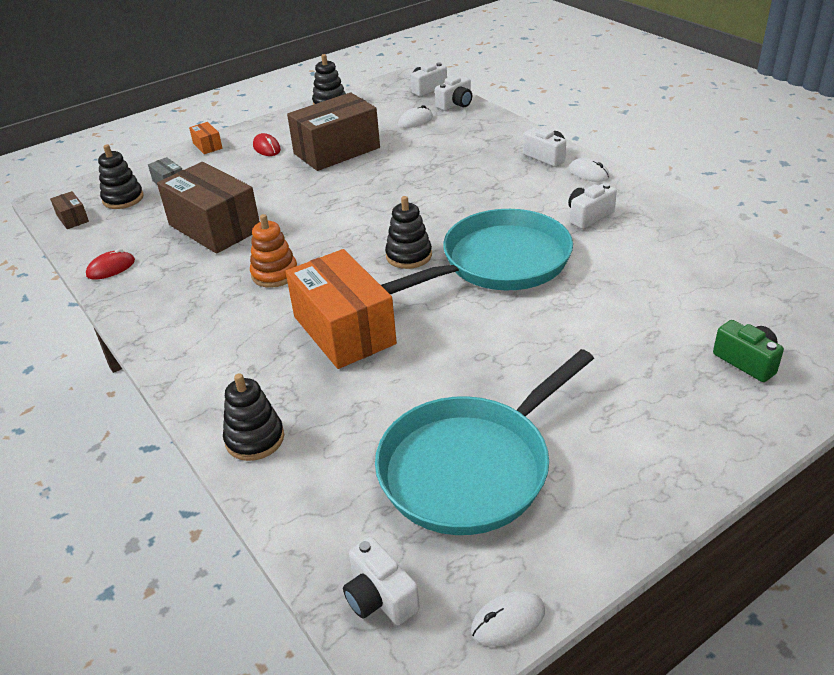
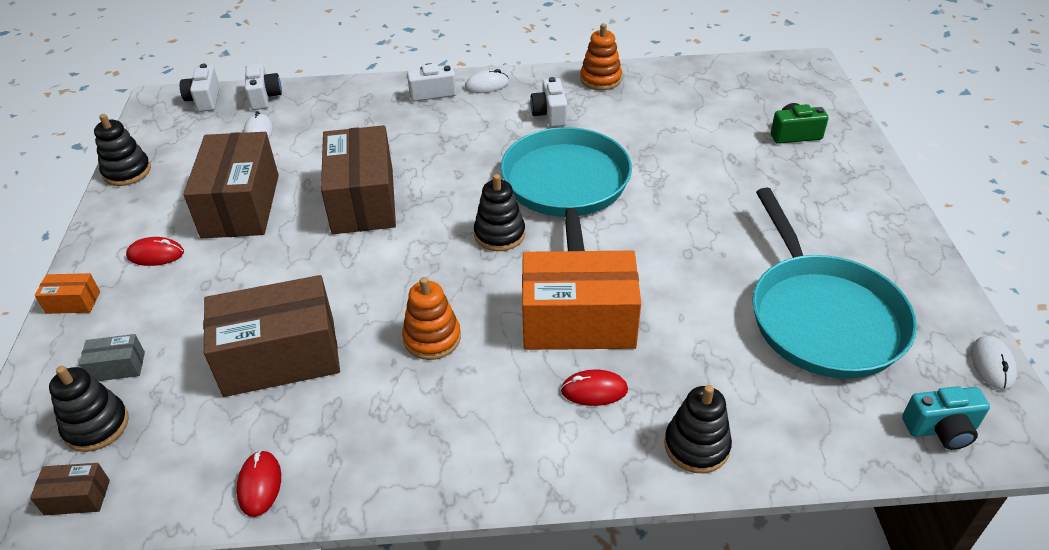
camera: 60 degrees left, 5 degrees up
(277, 365) = (594, 390): none -> red mouse
(380, 597) = (941, 429): white camera -> turquoise camera
(387, 187) = (363, 200): none -> brown box
(676, 219) = (600, 79): none -> orange stacking toy

